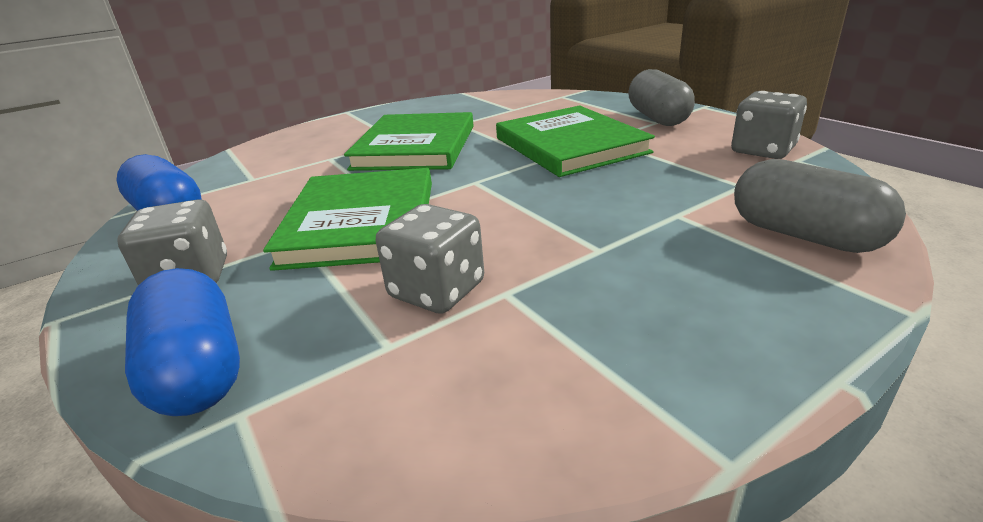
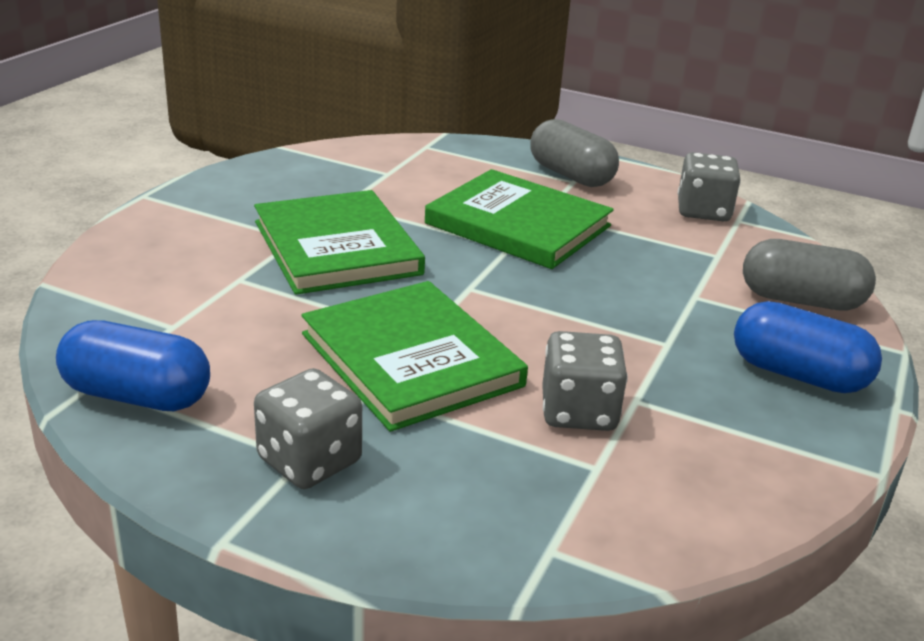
camera: 35 degrees left, 0 degrees up
(198, 370) = (464, 533): blue capsule -> blue capsule (798, 375)

